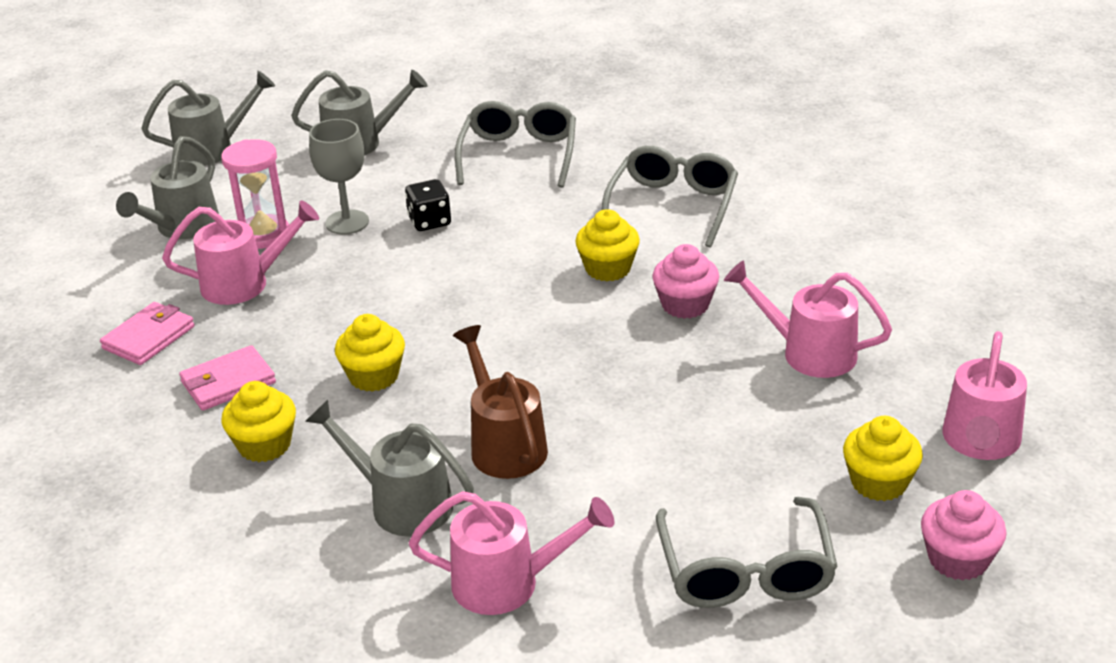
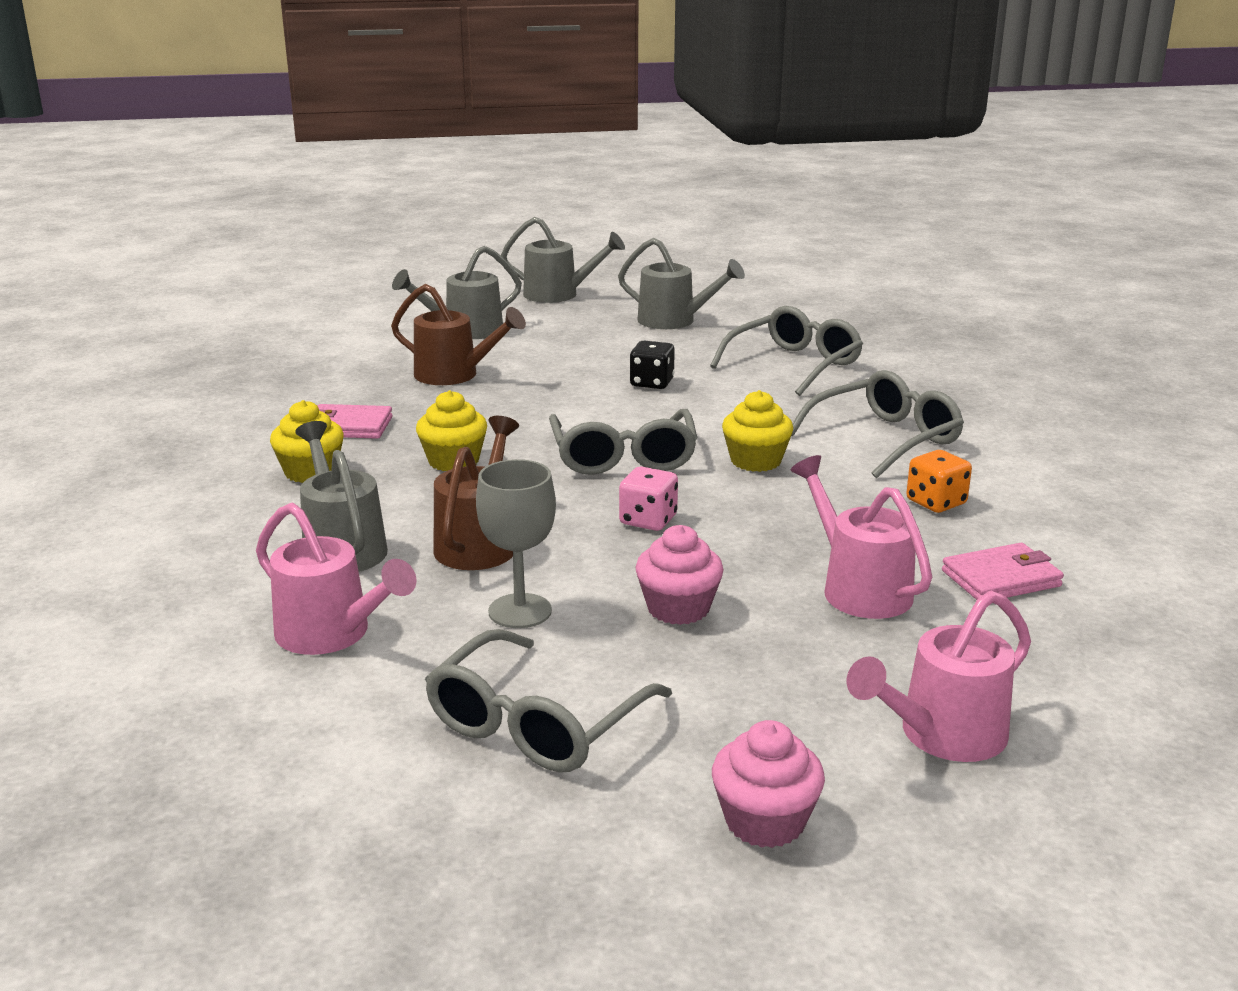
camera: 35 degrees right, 10 degrees down
(148, 337) = (341, 383): pink wallet -> pink wallet (1001, 578)
(245, 283) = (455, 375): pink watering can -> brown watering can
(263, 235) = (514, 352): pink hourglass -> none
(347, 222) = (587, 364): grey goblet -> grey goblet (520, 611)
(505, 309) = (623, 457): none -> grey glasses
(601, 362) = (648, 520): none -> pink dice
(685, 305) = (788, 509): pink cupcake -> pink cupcake (678, 608)
(772, 252) = (936, 502): none -> orange dice
(879, 482) = (776, 718): yellow cupcake -> none

